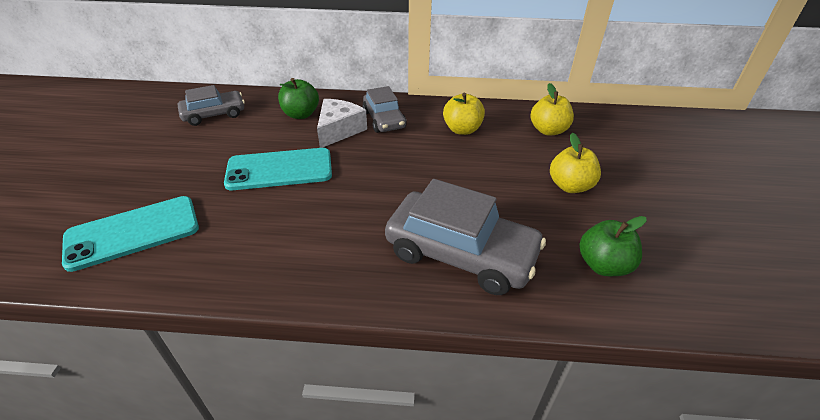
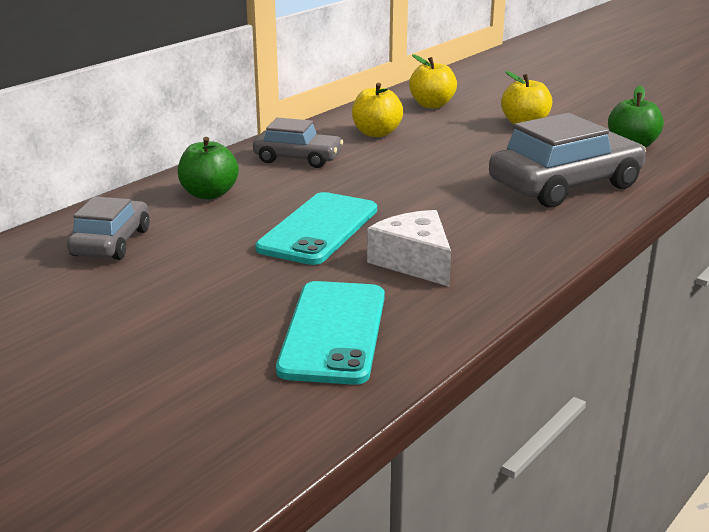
camera: 55 degrees left, 15 degrees down
(339, 130) = (282, 183): white cheese -> white cheese (414, 262)

